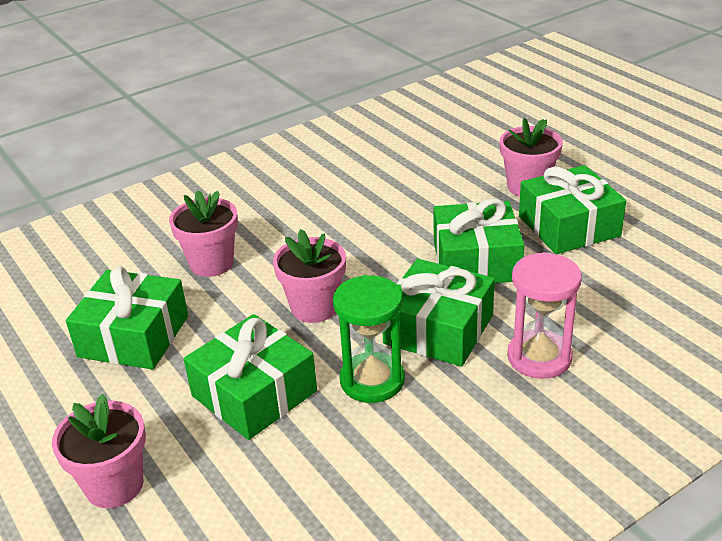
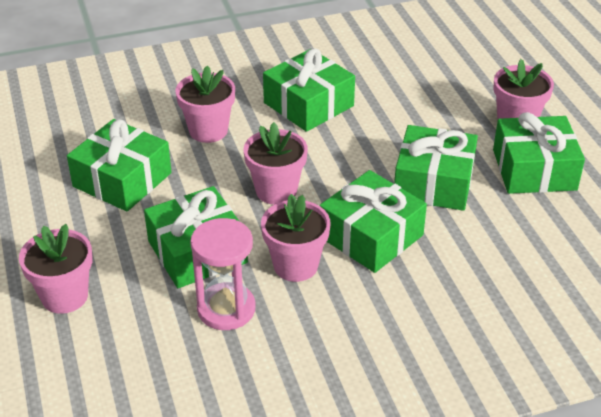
camera: 15 degrees right, 5 degrees up
(309, 214) = (308, 104): none -> green gift
(372, 380) = (295, 265): green hourglass -> pink flower pot
(539, 357) = (444, 282): pink hourglass -> pink hourglass (226, 309)

